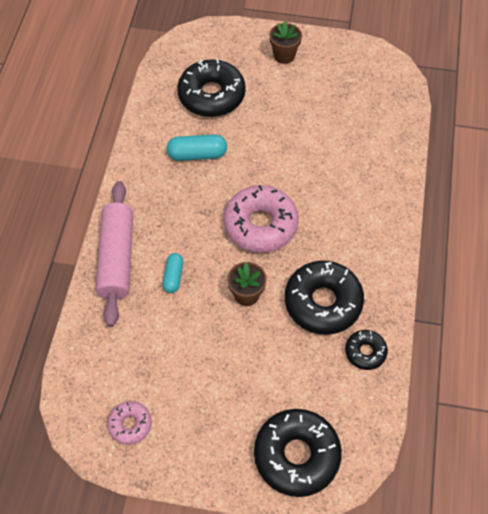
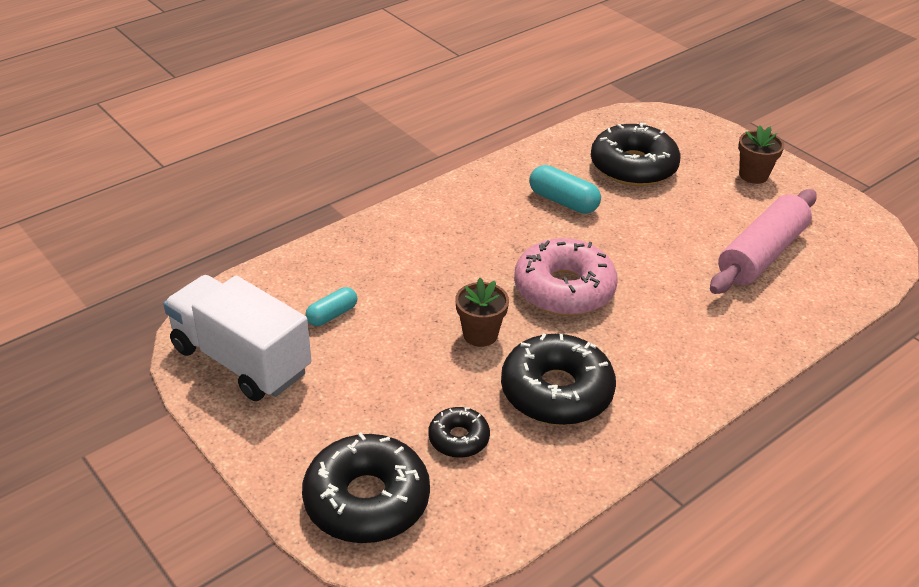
camera: 40 degrees right, 20 degrees down
(117, 258) = (388, 233): pink rolling pin -> pink rolling pin (761, 254)
(130, 424) = (241, 360): pink donut -> white truck
(173, 276) = (424, 277): turquoise capsule -> turquoise capsule (332, 315)
(365, 352) = (554, 465): black donut -> black donut (458, 439)

